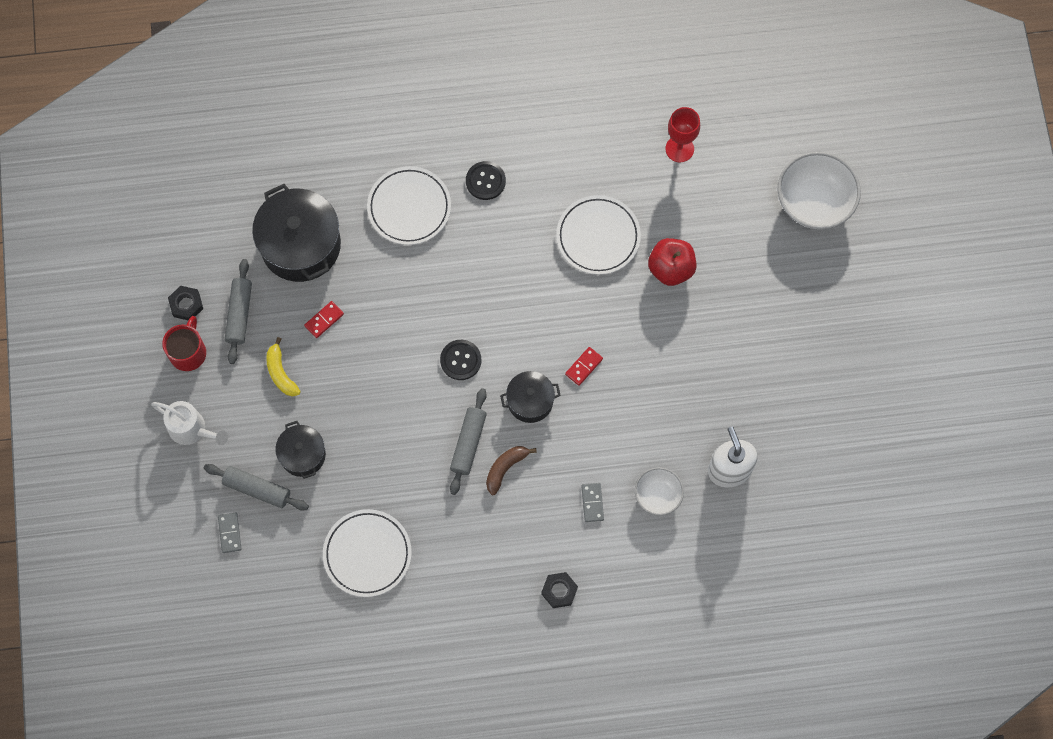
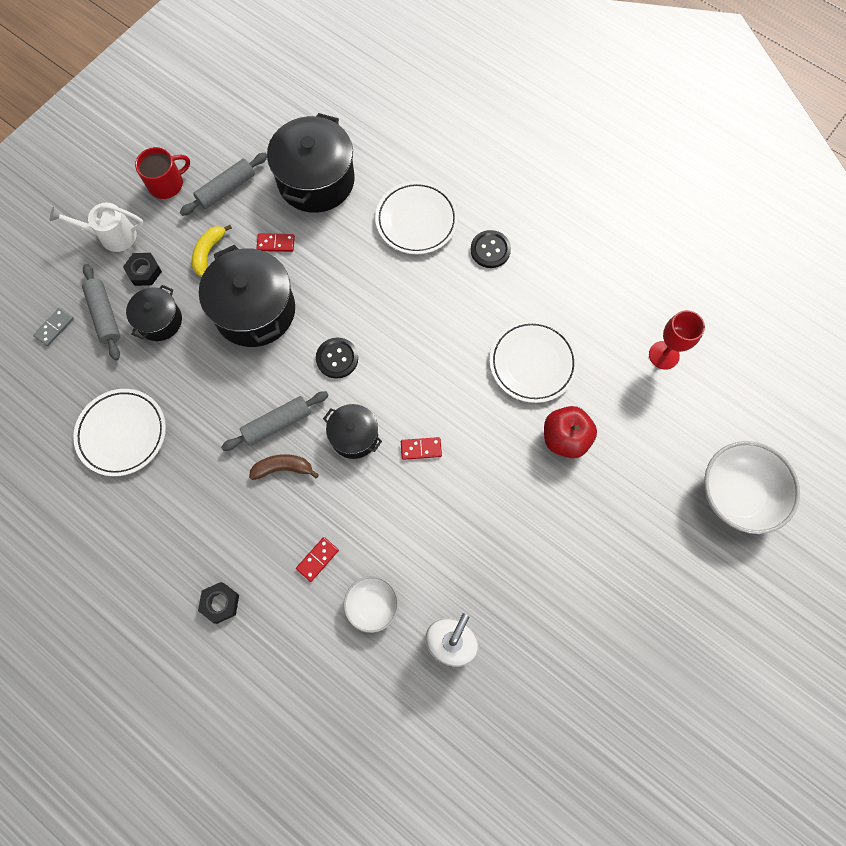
camera: 45 degrees right, 0 degrees up
(186, 305) = (200, 153): black nut -> black nut (144, 272)
(192, 429) = (111, 236): white watering can -> white watering can turned 105 degrees clockwise
(364, 382) = (255, 310): none -> black pot
(592, 503) = (317, 559): grey domino -> red domino

